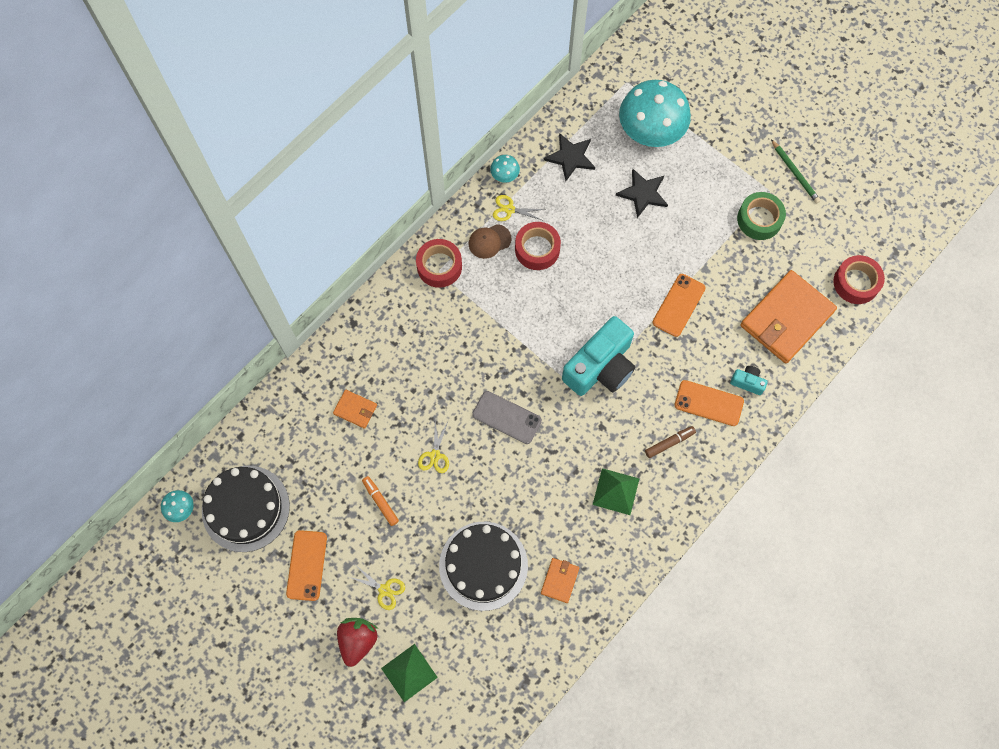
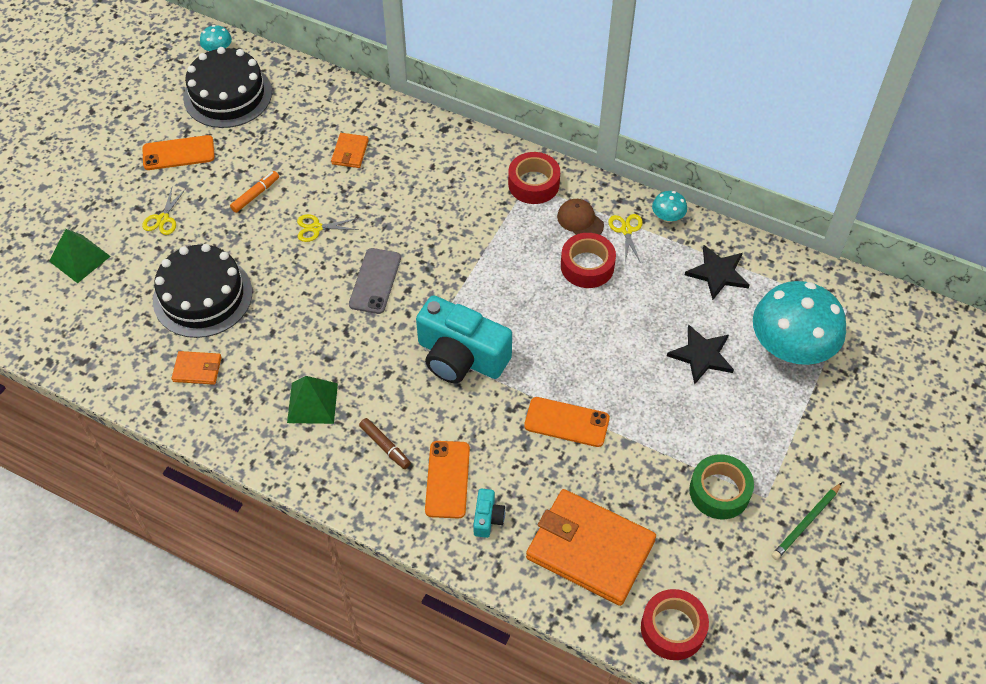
camera: 75 degrees right, 15 degrees down
(358, 641) = (107, 210): red strawberry -> none

